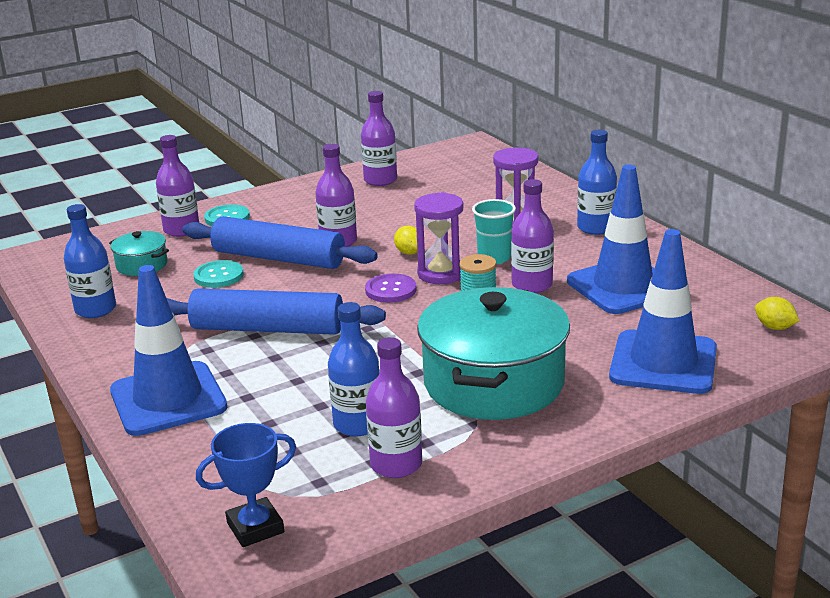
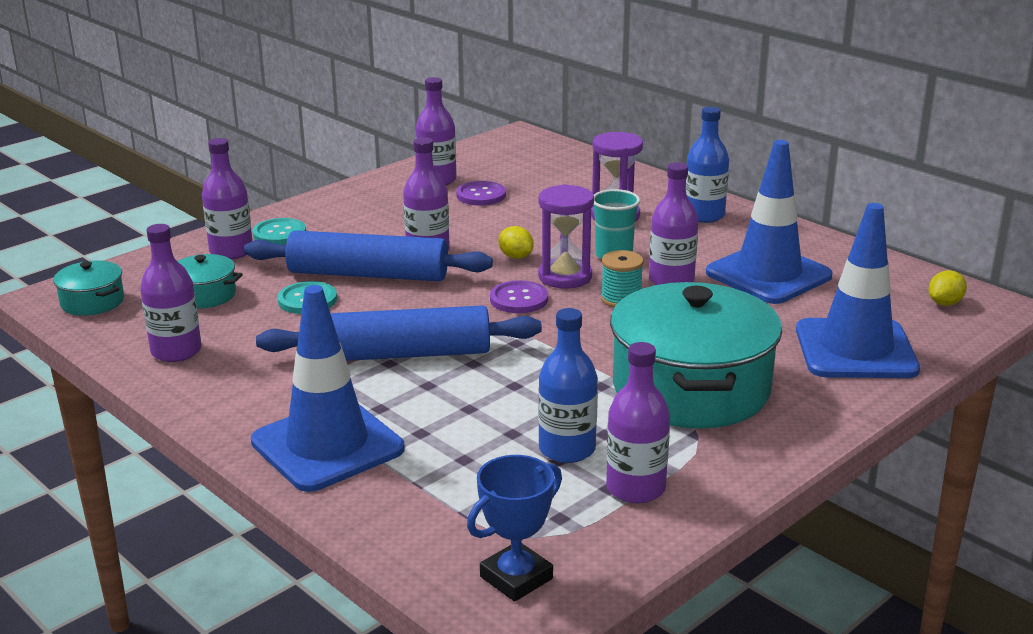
camera: 15 degrees left, 0 degrees up
(55, 263) = (92, 302): none -> turquoise pot
(95, 309) = (176, 351): blue bottle -> purple bottle
(410, 196) = (481, 195): none -> purple button
(774, 327) = (945, 303): yellow lemon -> yellow lemon turned 75 degrees counterclockwise

